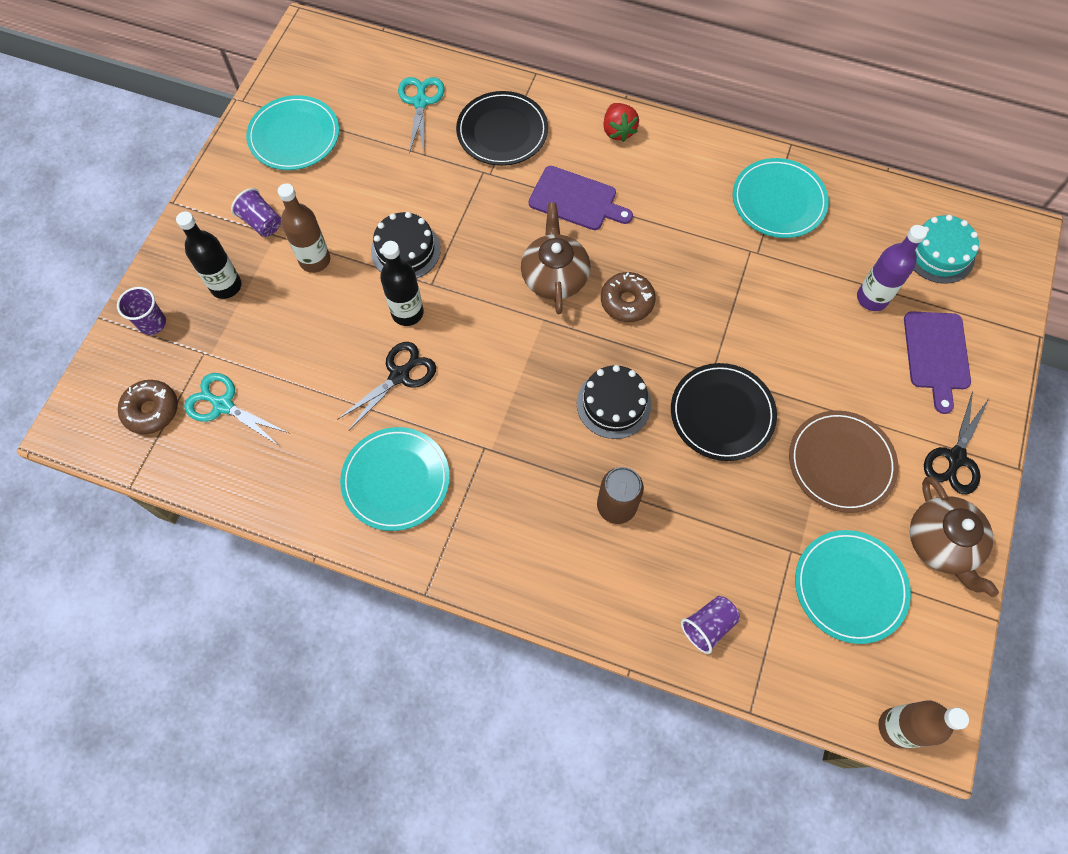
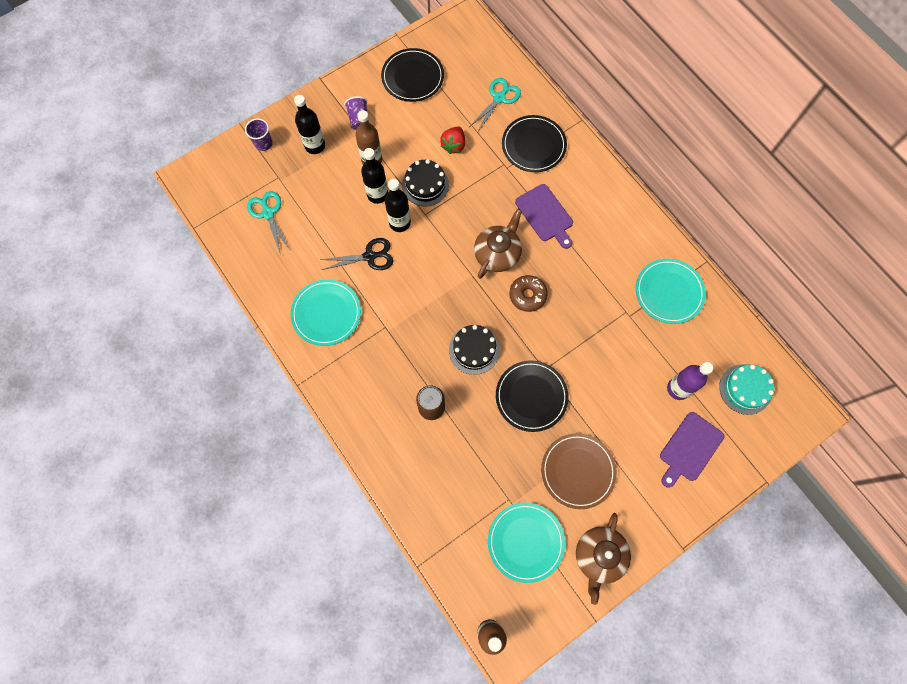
camera: 35 degrees right, 5 degrees up
(151, 410) = (231, 193): brown donut -> none
(294, 136) = (412, 77): turquoise plate -> black plate
(353, 296) = (377, 194): none -> black bottle
(618, 131) = (604, 187): red strawberry -> red strawberry (453, 145)
(708, 626) = (430, 506): purple cup -> none
(955, 458) = (649, 515): black scissors -> none

